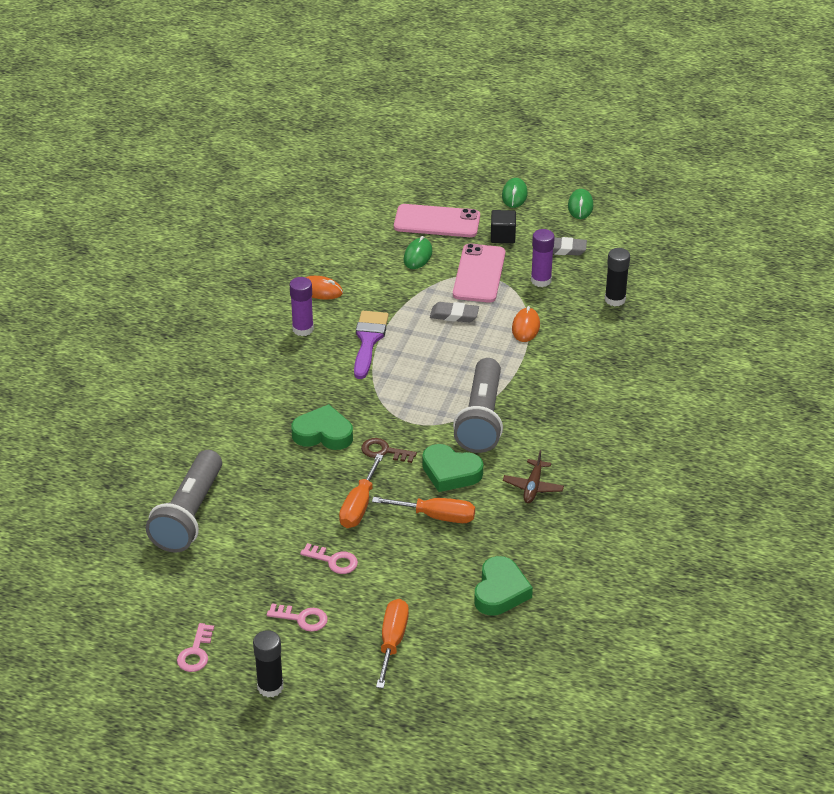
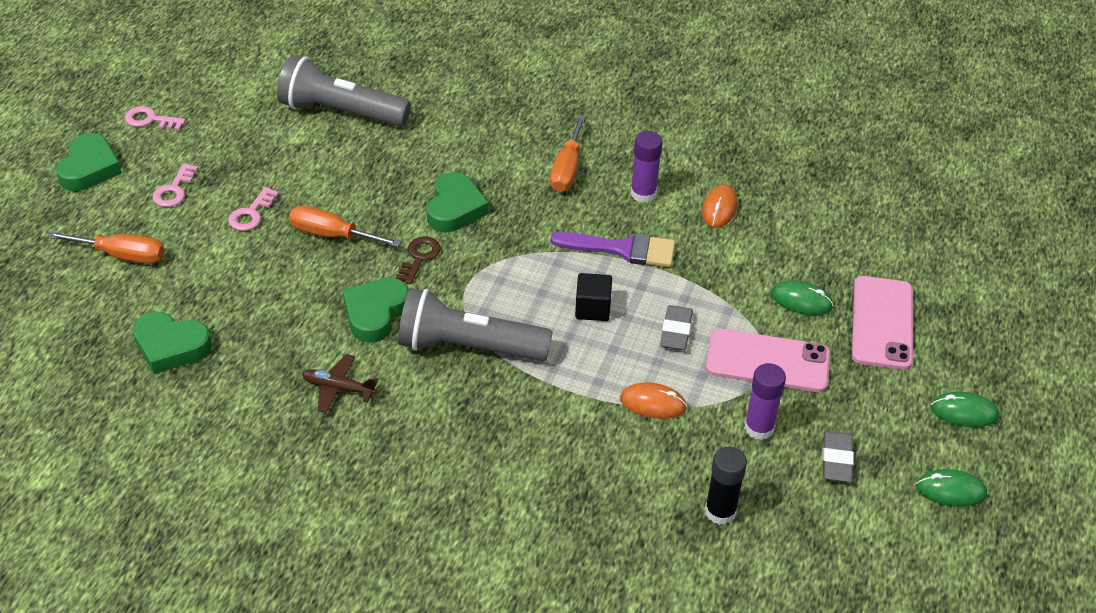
camera: 90 degrees right, 5 degrees up
(270, 687) = (89, 168): black glue stick -> green heart
(436, 516) = (303, 298): orange screwdriver -> orange screwdriver (567, 169)
(502, 236) = (858, 392): black cube -> black cube (592, 308)

